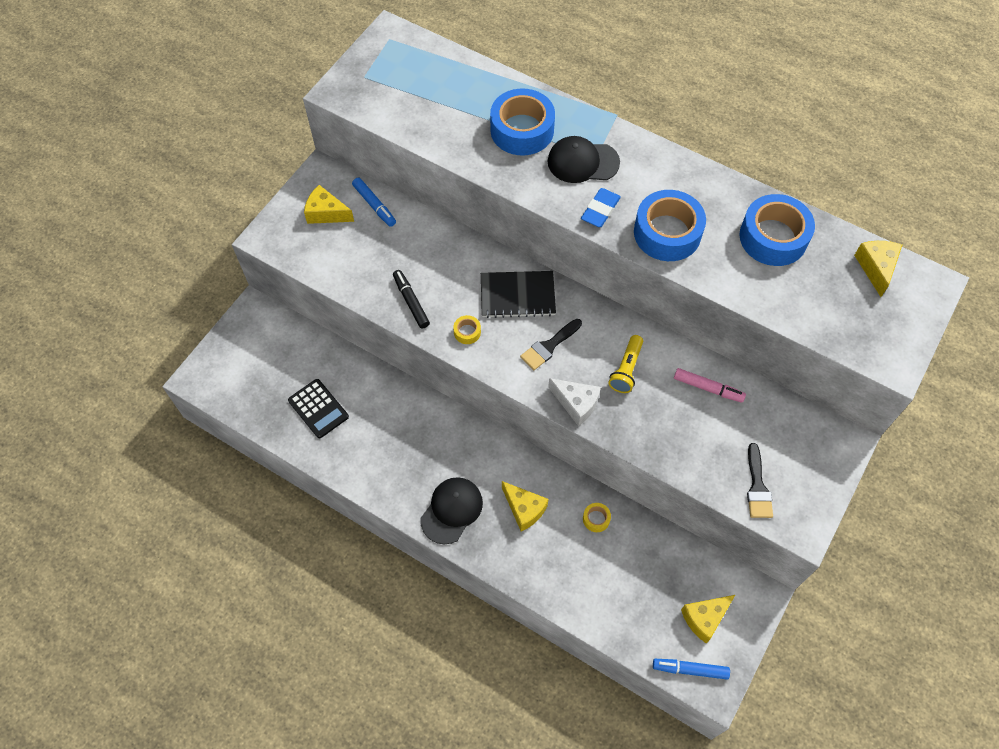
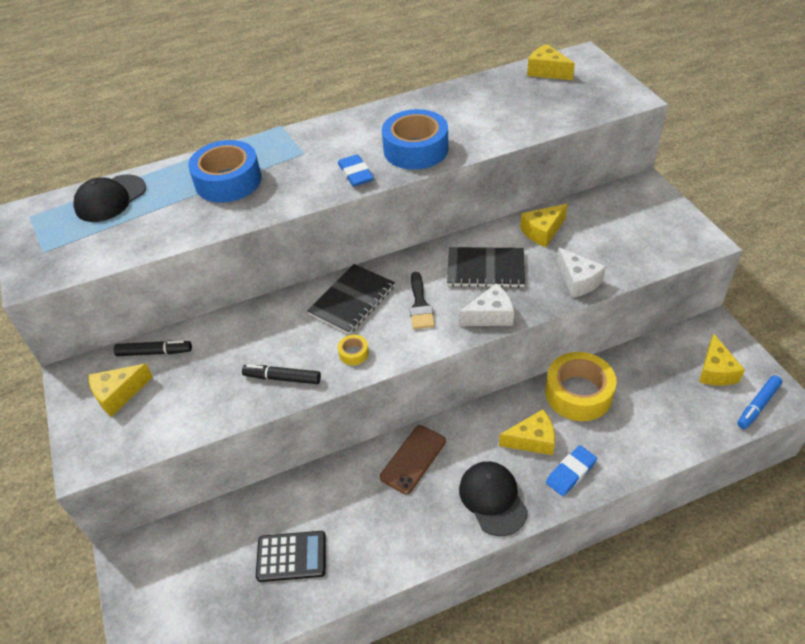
camera: 50 degrees left, 15 degrees down
(374, 205) = (154, 352): blue marker -> black marker
(447, 435) = (413, 459): none -> brown phone
(513, 553) = (571, 473): none -> blue eraser
(582, 162) = (300, 162): black cap -> black cap (110, 199)
(596, 519) = (578, 393): yellow tape -> yellow tape, size x2.37
(626, 370) = (485, 269): yellow flashlight -> black notebook
(667, 448) = (578, 281): none -> white cheese
(708, 388) = (542, 231): pink marker -> yellow cheese
(757, 487) = (651, 248): black brush -> none
(773, 237) = (475, 102): blue tape -> none

